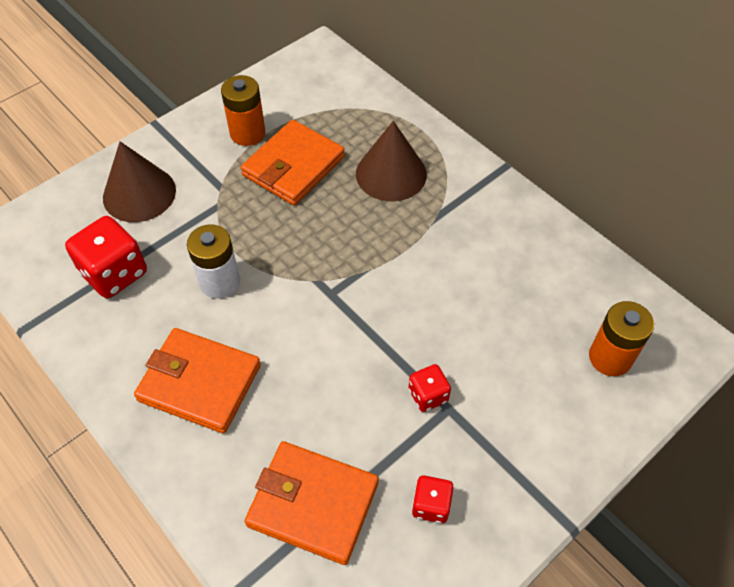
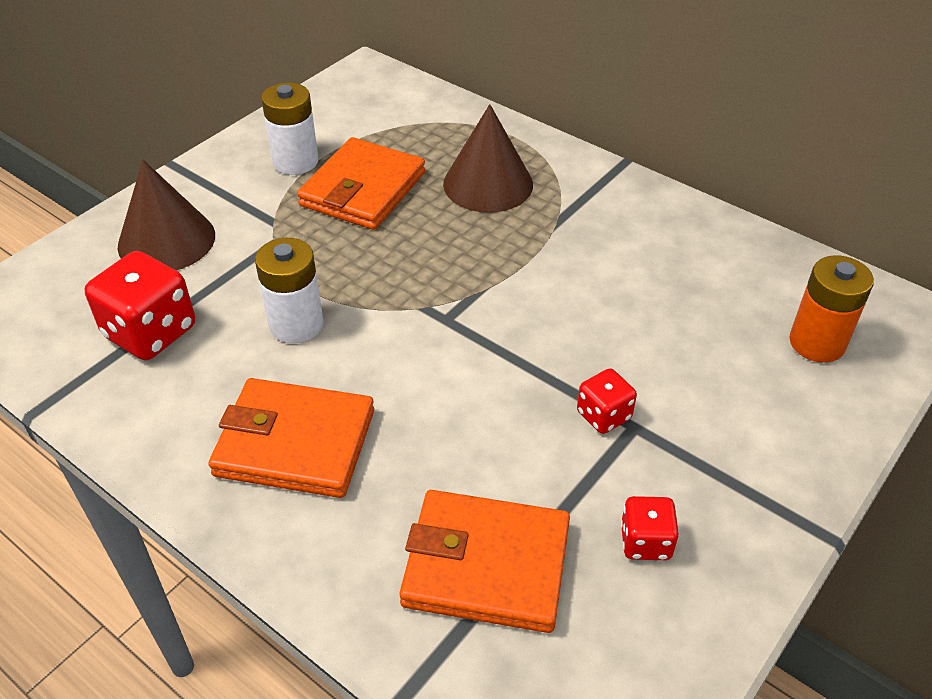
camera: 10 degrees left, 10 degrees down
(247, 133) = (295, 162): orange battery -> white battery

